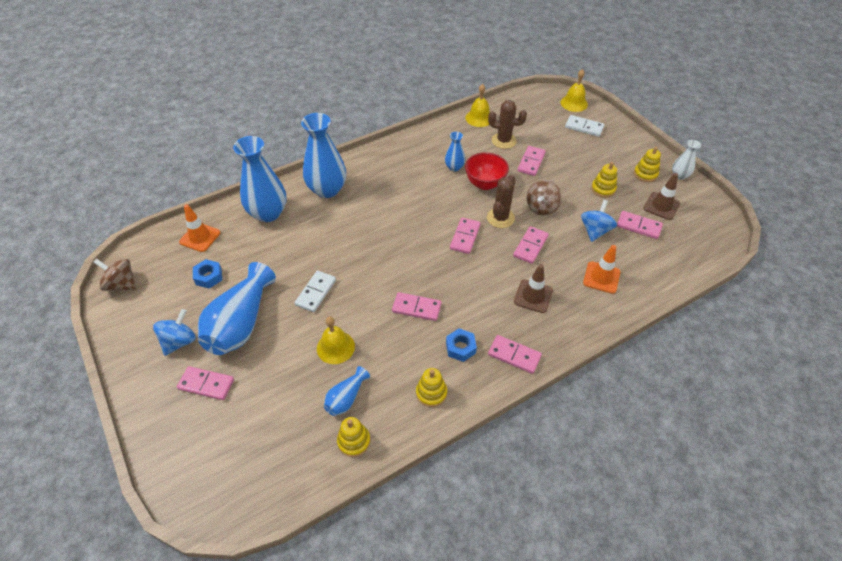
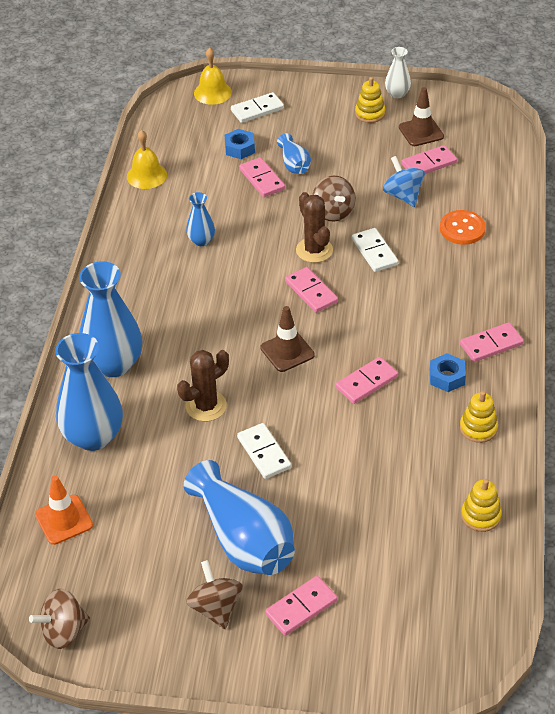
camera: 50 degrees left, 5 degrees down
(179, 341) = (216, 608): blue spinning top -> brown spinning top
(209, 277) = (141, 539): blue nut -> blue nut (239, 148)
(335, 347) = (355, 473): yellow bell -> none
(346, 398) = (426, 496): blue vase -> blue vase (294, 164)
(485, 184) = (253, 232): red bowl -> none
(503, 141) = (206, 179): brown cactus -> brown cactus (206, 406)
(530, 246) = (374, 252): pink domino -> white domino
(533, 296) = (437, 289): brown traffic cone -> brown traffic cone (287, 351)
(601, 277) = (462, 229): orange traffic cone -> orange button
(603, 189) = (357, 154): yellow stacking toy -> none

